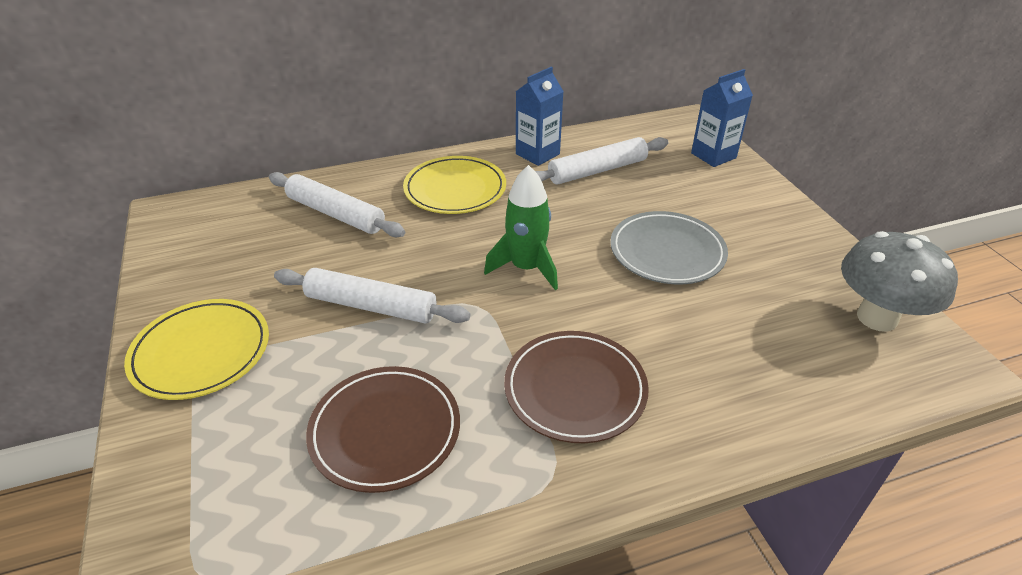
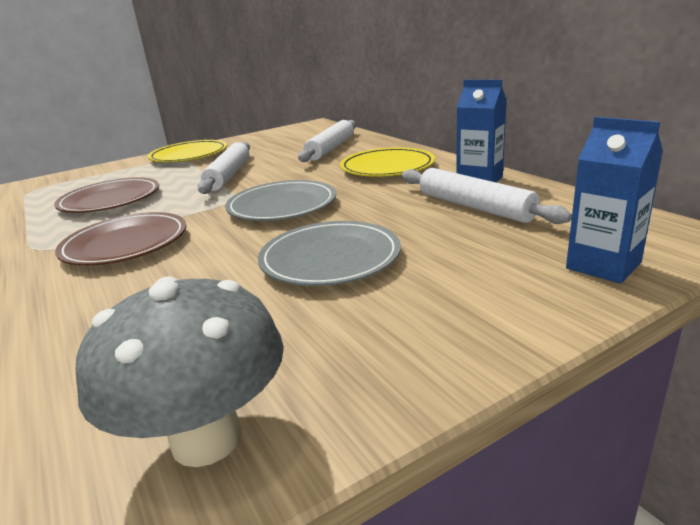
camera: 80 degrees right, 15 degrees down
(526, 268) = (282, 206): green rocket -> grey plate

